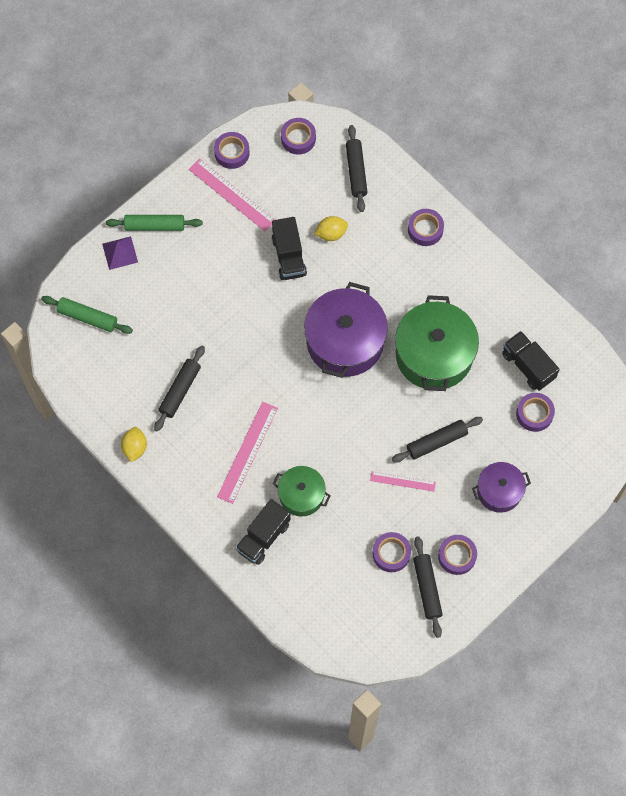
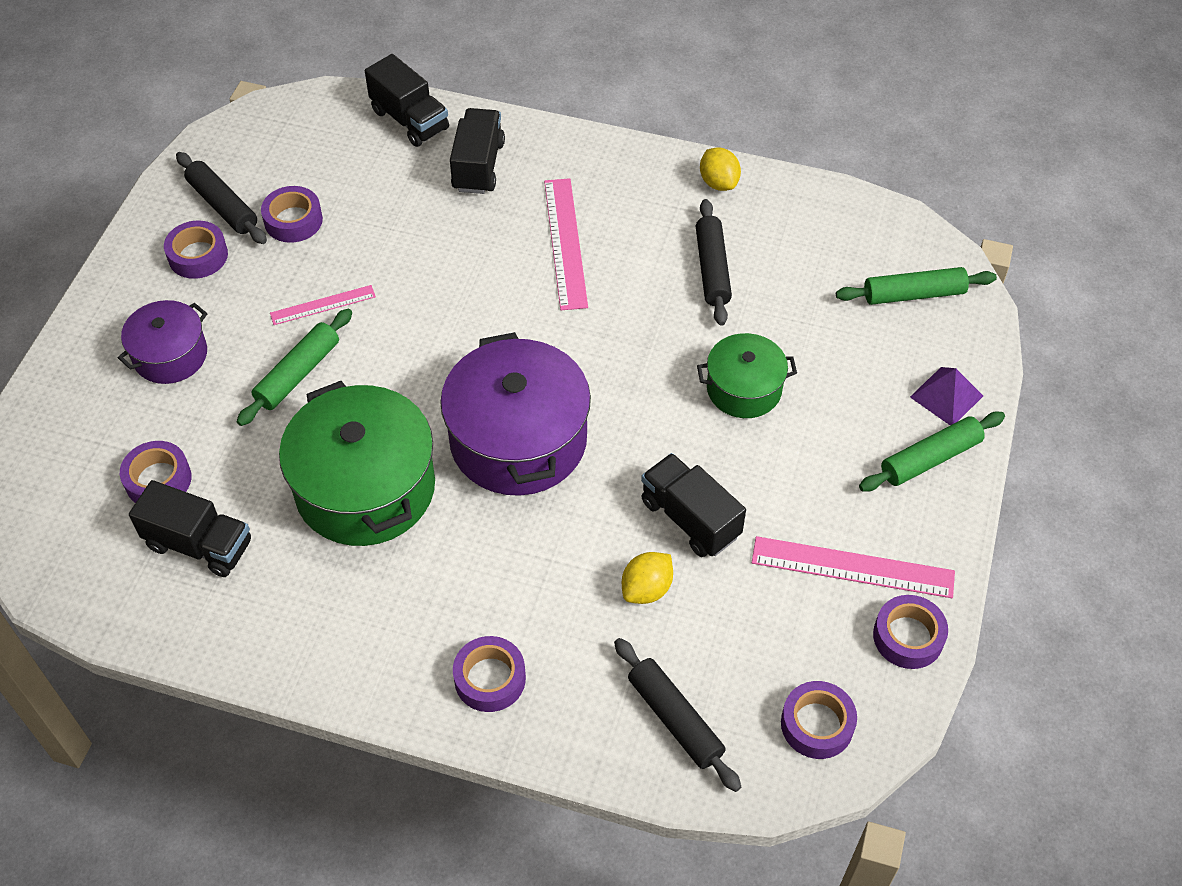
camera: 150 degrees right, 15 degrees down
(283, 598) = (410, 120): none -> black truck
(301, 495) = (457, 229): green pot -> green pot (744, 389)
(436, 442) = (298, 374): black rolling pin -> green rolling pin

